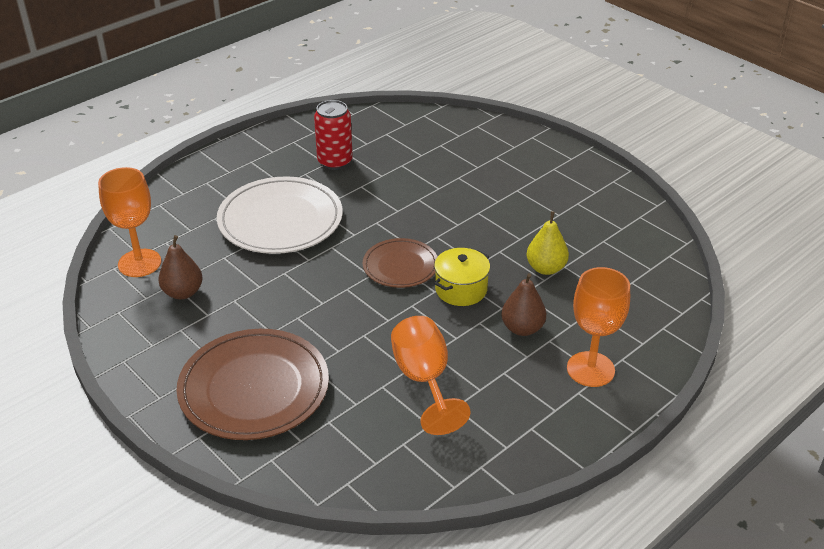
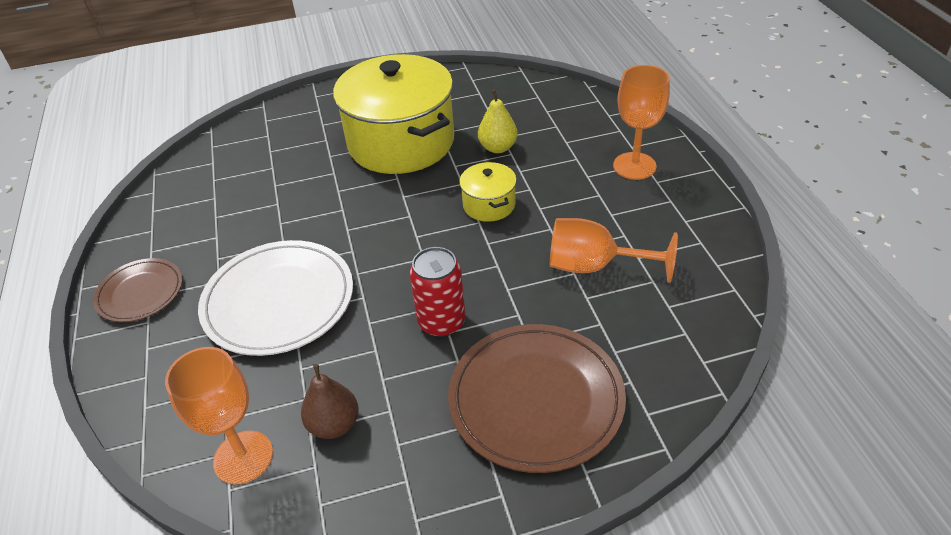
camera: 60 degrees left, 5 degrees up
(335, 162) = (221, 229): red can -> red can (441, 322)
(400, 266) = (427, 233): brown plate -> brown plate (140, 293)
(506, 209) = (401, 142): none -> yellow pot
(522, 328) = (564, 186): brown pear -> none

